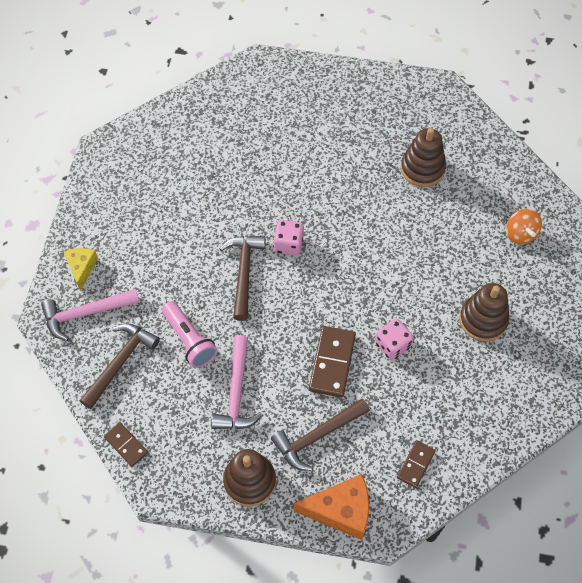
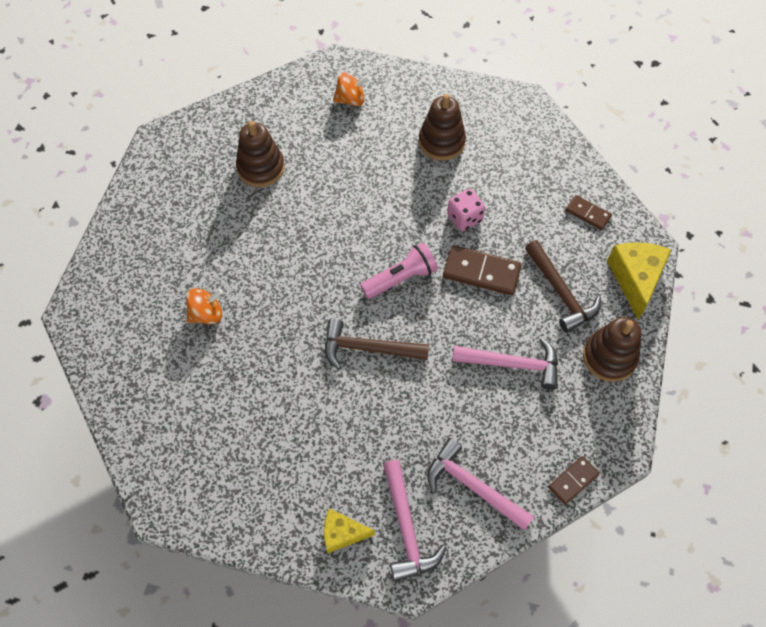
camera: 85 degrees left, 0 degrees up
(120, 362) = (472, 486): brown hammer -> pink hammer
(189, 340) = (448, 409): pink flashlight -> pink flashlight (401, 278)
(266, 150) = (207, 314): none -> orange spinning top
(288, 244) = (337, 301): pink dice -> none
(341, 511) = (635, 279): orange cheese -> yellow cheese

